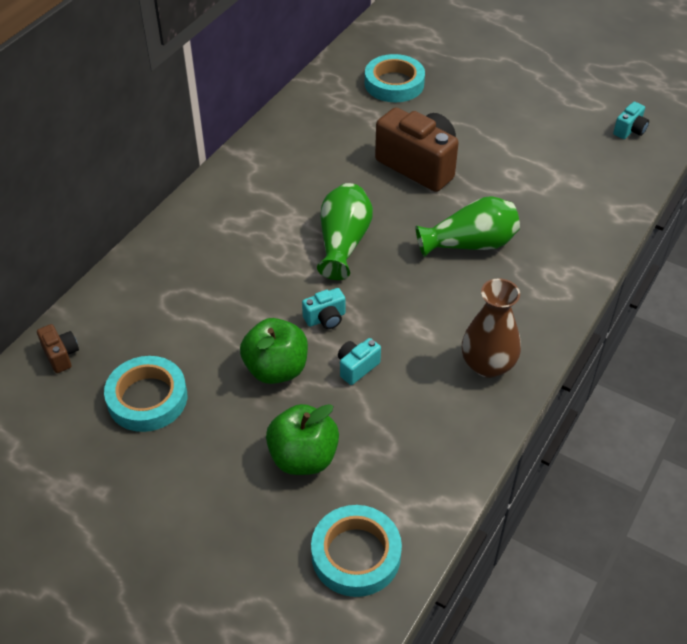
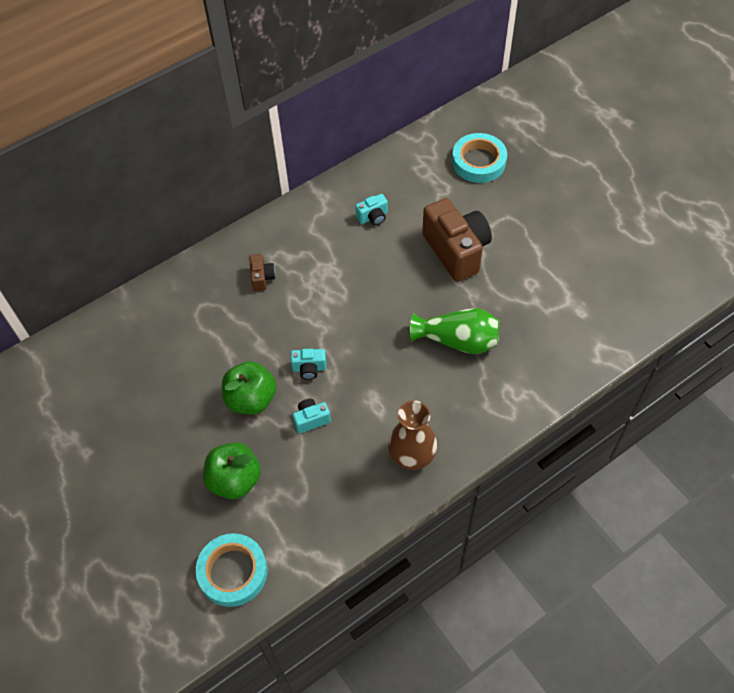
camera: 25 degrees right, 10 degrees up
(61, 355) = (107, 331): brown camera -> brown camera (262, 278)
(147, 398) = (150, 389): turquoise tape -> none
(343, 243) = (357, 305): green vase -> none
(629, 130) = (660, 274): turquoise camera -> turquoise camera (373, 217)

